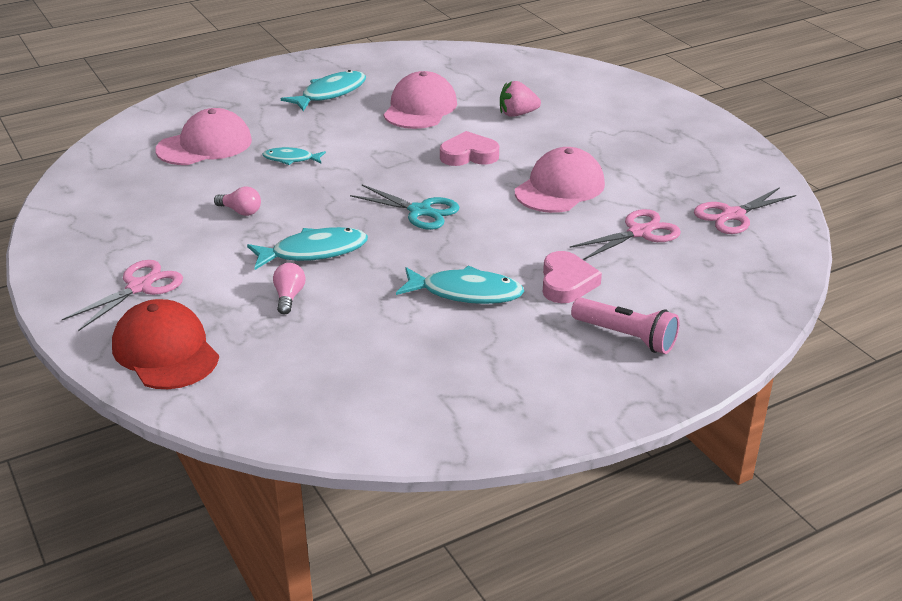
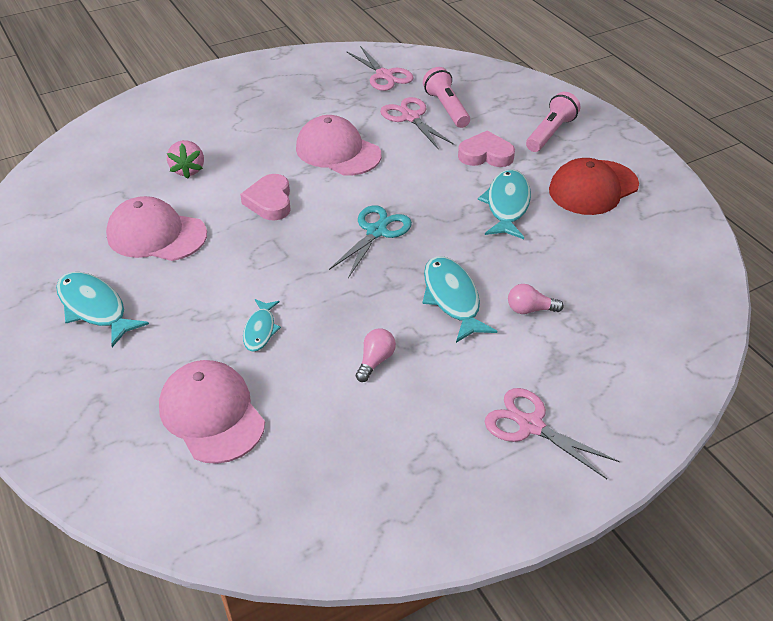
camera: 90 degrees left, 10 degrees up
(165, 351) = (631, 386): red cap -> red cap (593, 188)
(667, 258) = (446, 108): none -> pink flashlight

